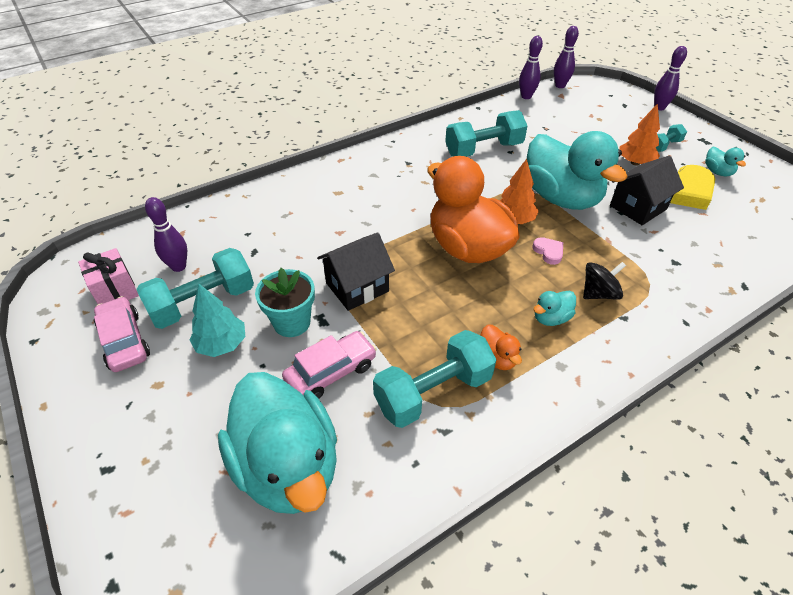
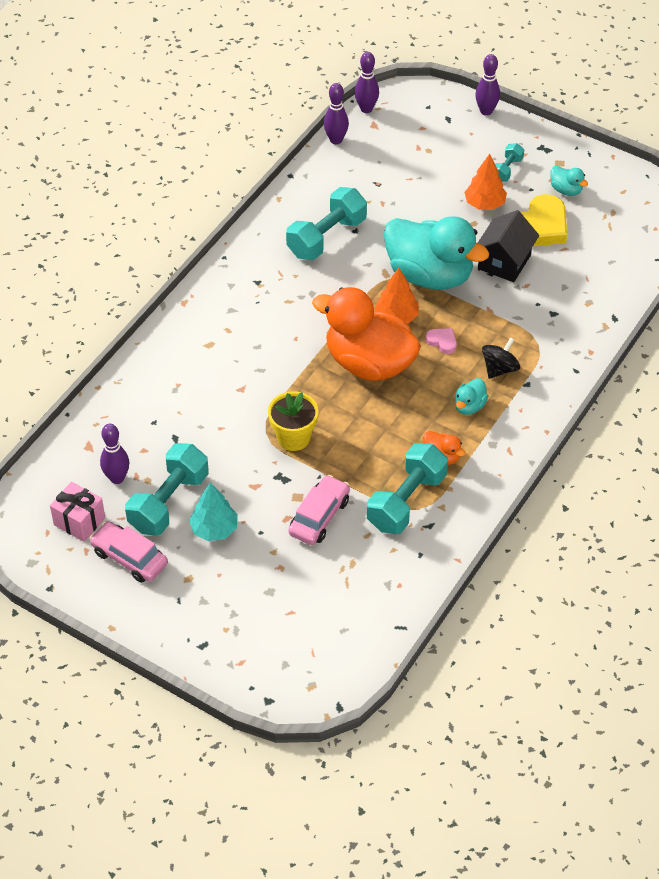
camera: 25 degrees left, 5 degrees up
(288, 466) = (332, 591): turquoise duck -> none
(292, 322) = (259, 489): turquoise flower pot -> none
(357, 287) = (293, 437): black house -> yellow flower pot

